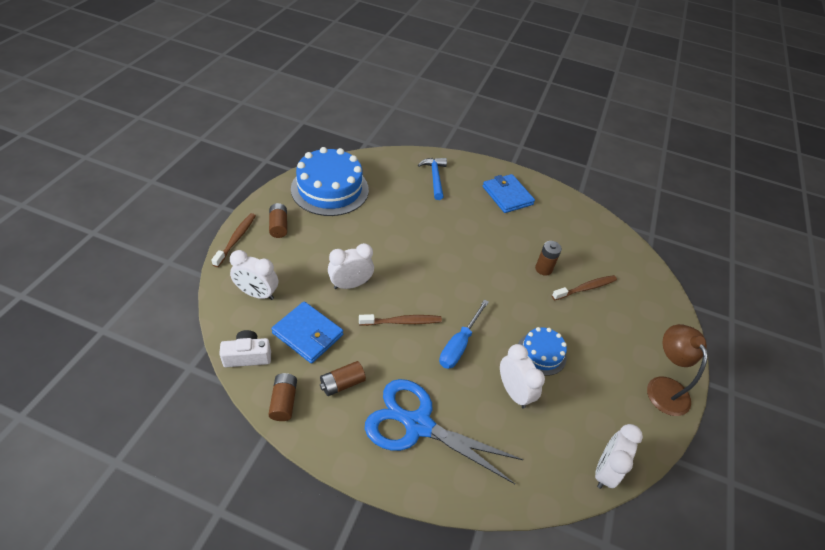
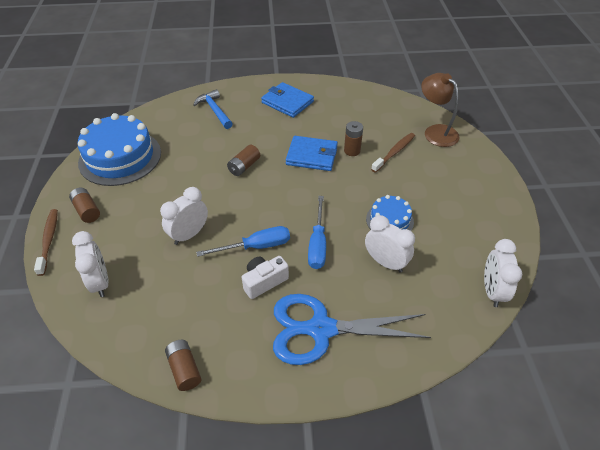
camera: 20 degrees left, 0 degrees up
(247, 356) = (123, 344): white camera -> white camera (264, 281)
(257, 294) = (100, 282): white clock -> white clock turned 105 degrees counterclockwise
(308, 334) = (173, 297): blue wallet -> blue wallet (311, 156)
(342, 384) = (231, 326): brown battery -> brown battery (244, 166)
(402, 322) = (256, 246): brown toothbrush -> blue screwdriver
(664, 387) = (497, 204): brown lamp -> brown lamp (436, 132)

